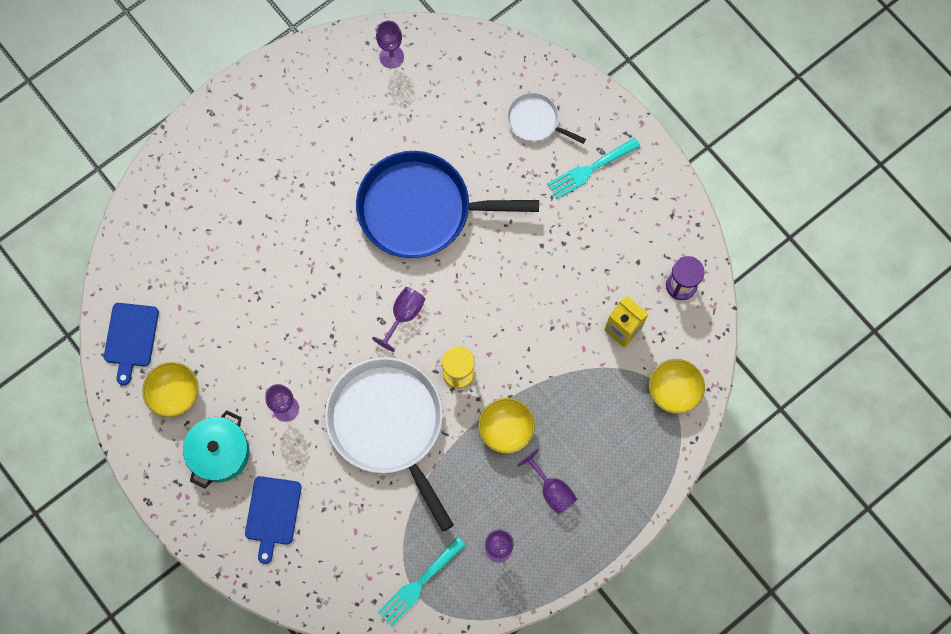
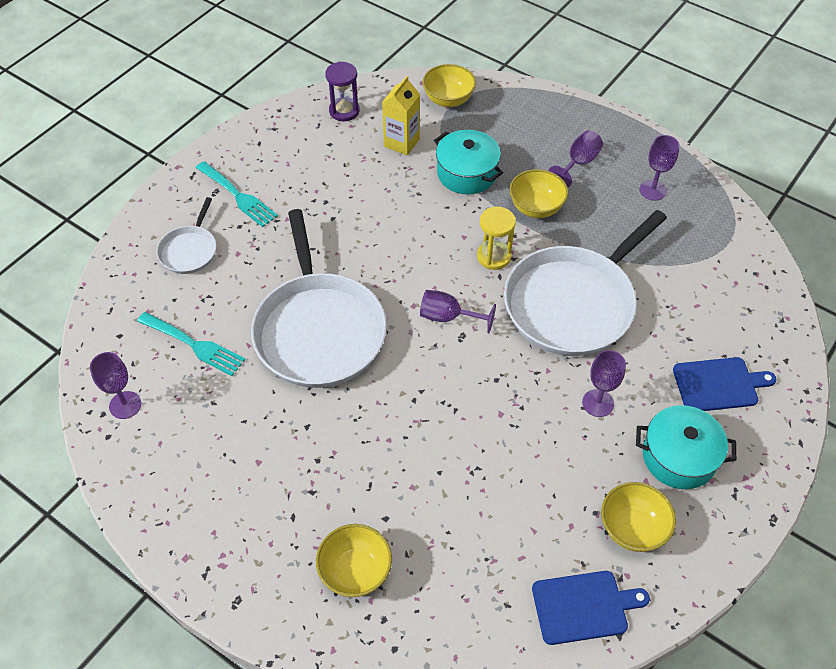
camera: 105 degrees left, 20 degrees down
(206, 193) = (355, 571): none -> yellow bowl
(419, 584) = (719, 242): turquoise fork -> turquoise fork (194, 345)
(421, 209) = (319, 330): blue pan -> white pan
(566, 379) = (467, 173): none -> turquoise pot

